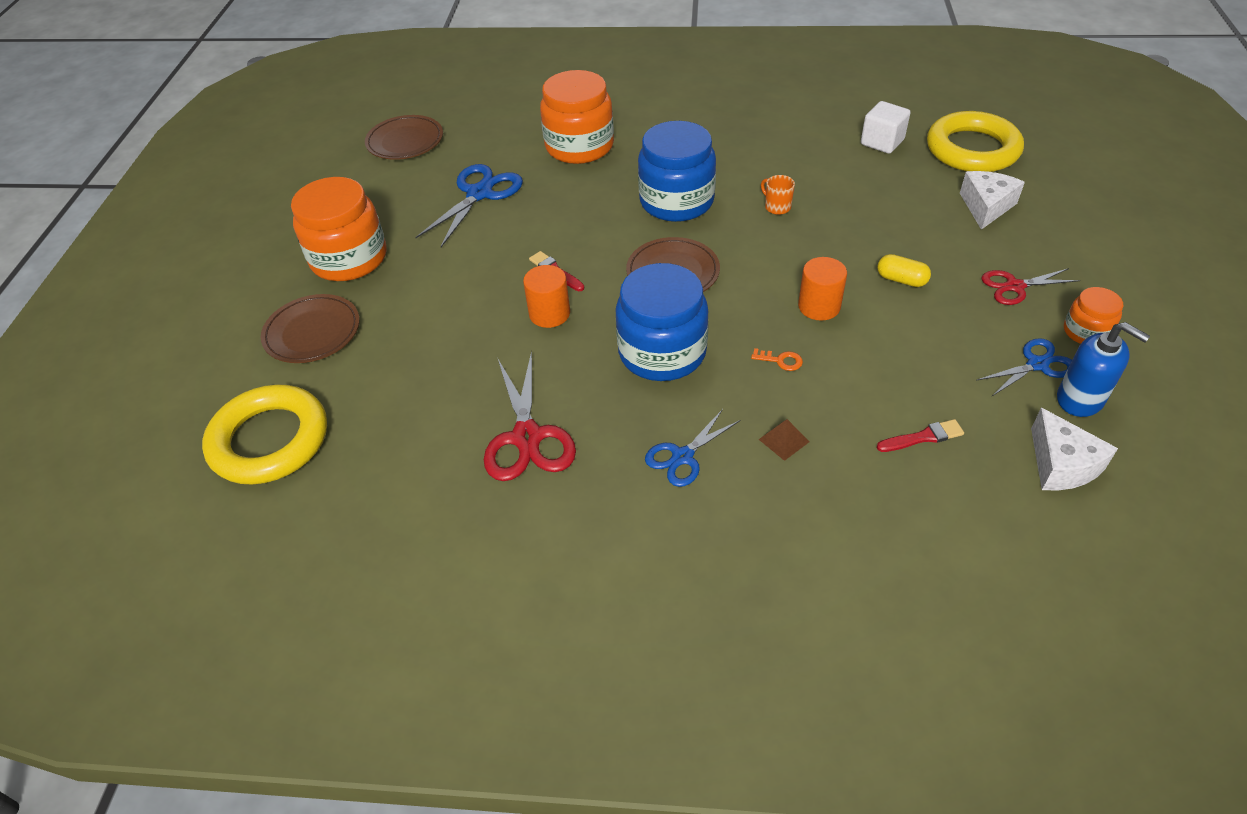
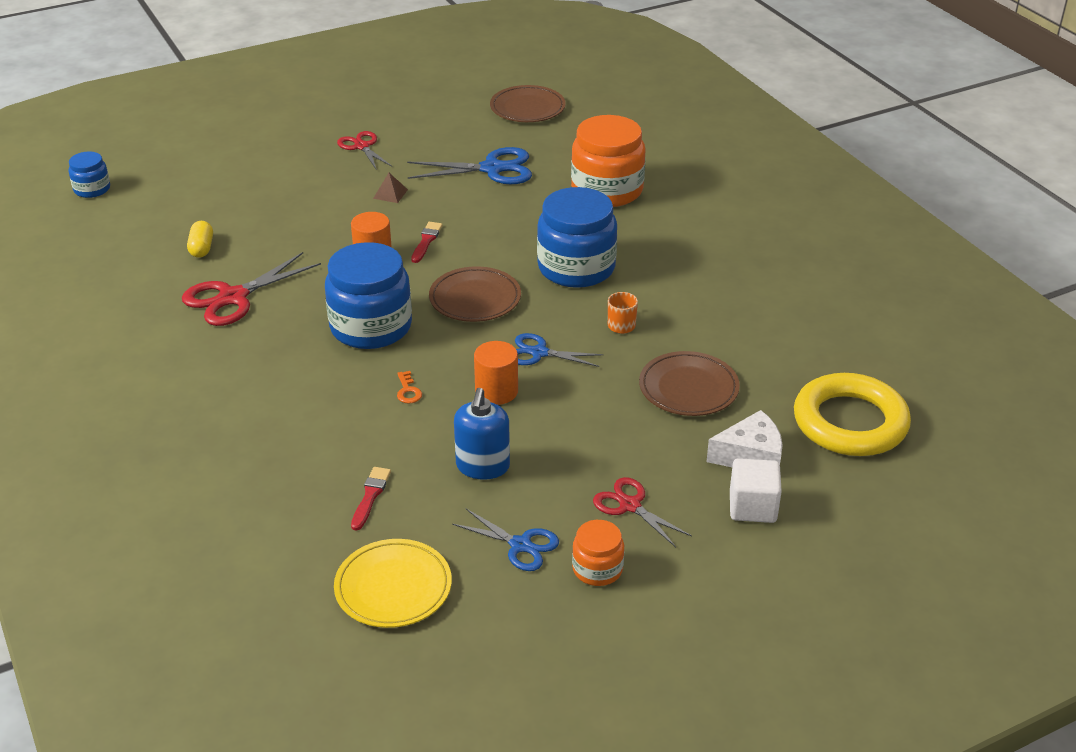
camera: 55 degrees right, 10 degrees down
(185, 499) = (92, 189): none -> blue jar
(270, 440) = (160, 196): yellow ring -> none
(312, 332) = (272, 167): brown plate -> brown plate (688, 388)
(349, 258) = (362, 146): orange jar -> red scissors
(682, 457) = (262, 375): blue scissors -> blue scissors (539, 353)
(784, 440) = (314, 420): brown pyramid -> brown pyramid (390, 194)
(882, 142) = (798, 358): white cube -> white cube (752, 507)
(901, 280) = (577, 430): yellow capsule -> yellow capsule (201, 248)
(923, 437) = (370, 496): red brush -> red brush turned 120 degrees counterclockwise
(1061, 464) = (393, 587): white cheese -> yellow plate
(1080, 399) = (491, 583): blue soap dispenser -> blue soap dispenser (482, 466)

